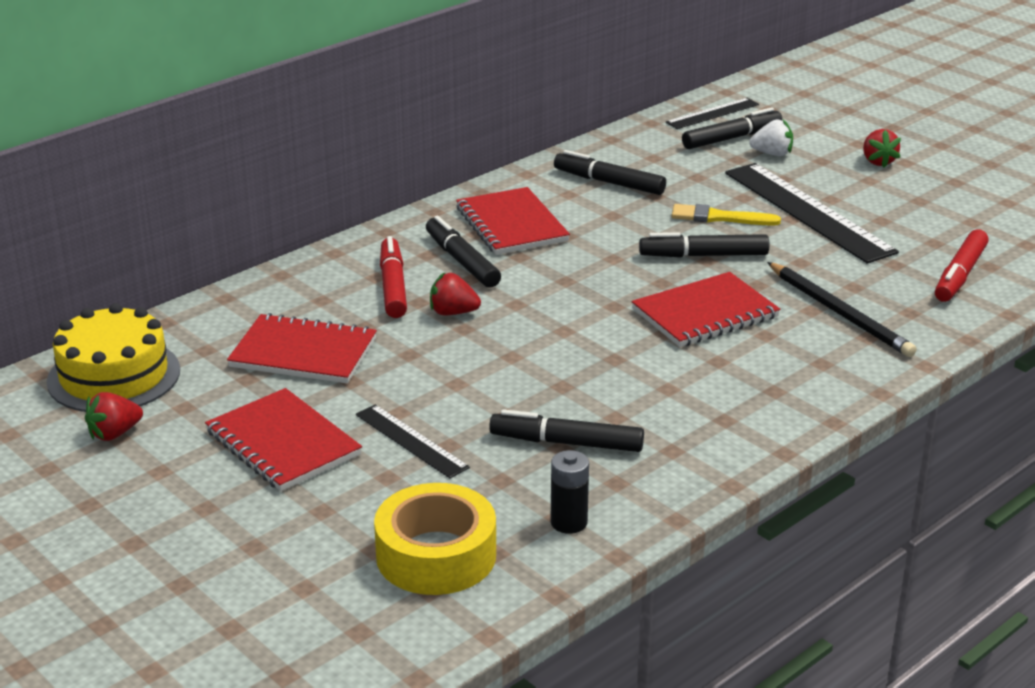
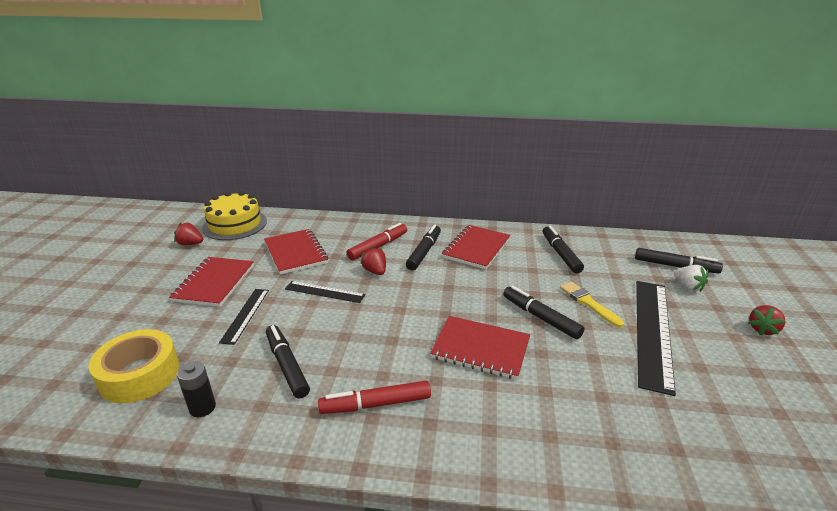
camera: 50 degrees right, 0 degrees up
(712, 113) = (686, 249): black ruler -> black ruler (324, 292)
(840, 313) = (560, 406): black pencil -> none
(959, 275) = (701, 444): red marker -> red marker (375, 404)

